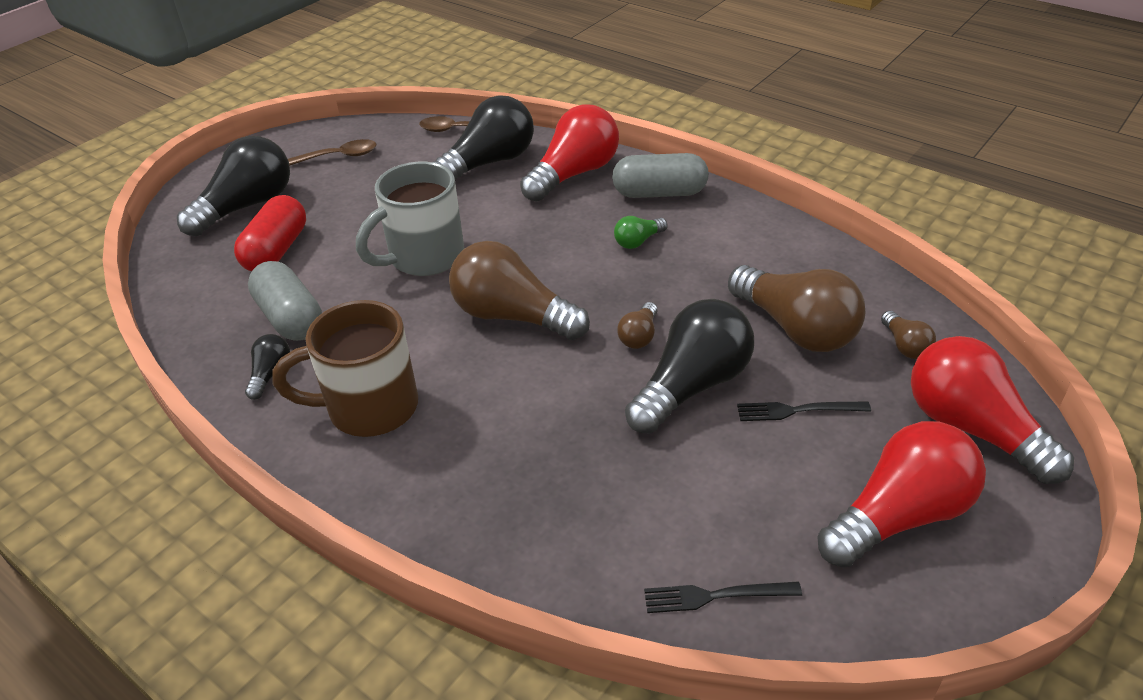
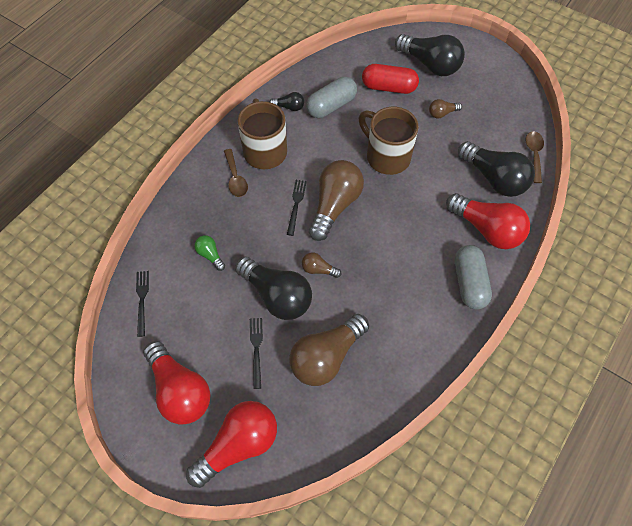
camera: 85 degrees right, 20 degrees up
(340, 156) = (490, 97): brown spoon -> brown spoon (235, 178)
(424, 257) = (386, 156): grey mug -> brown mug
(504, 363) = (296, 205): none -> black fork
(638, 241) = (411, 269): green light bulb -> green light bulb (210, 255)
(905, 346) = (311, 421): brown light bulb -> brown light bulb (442, 113)

